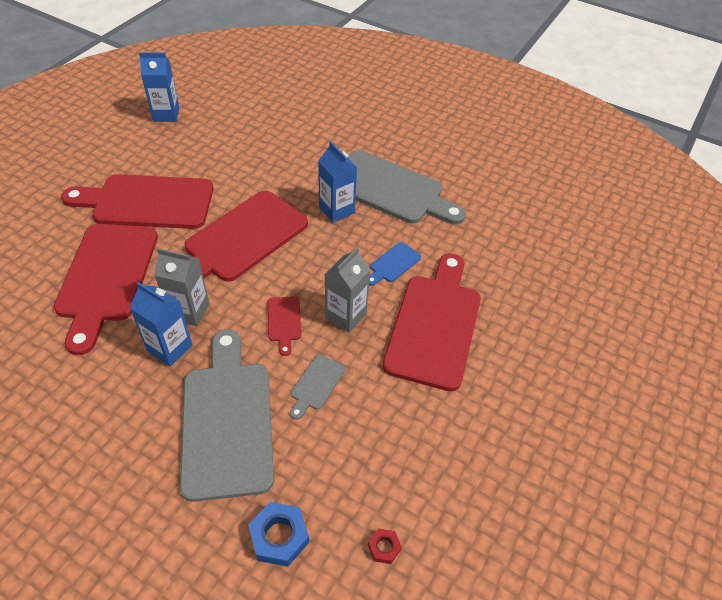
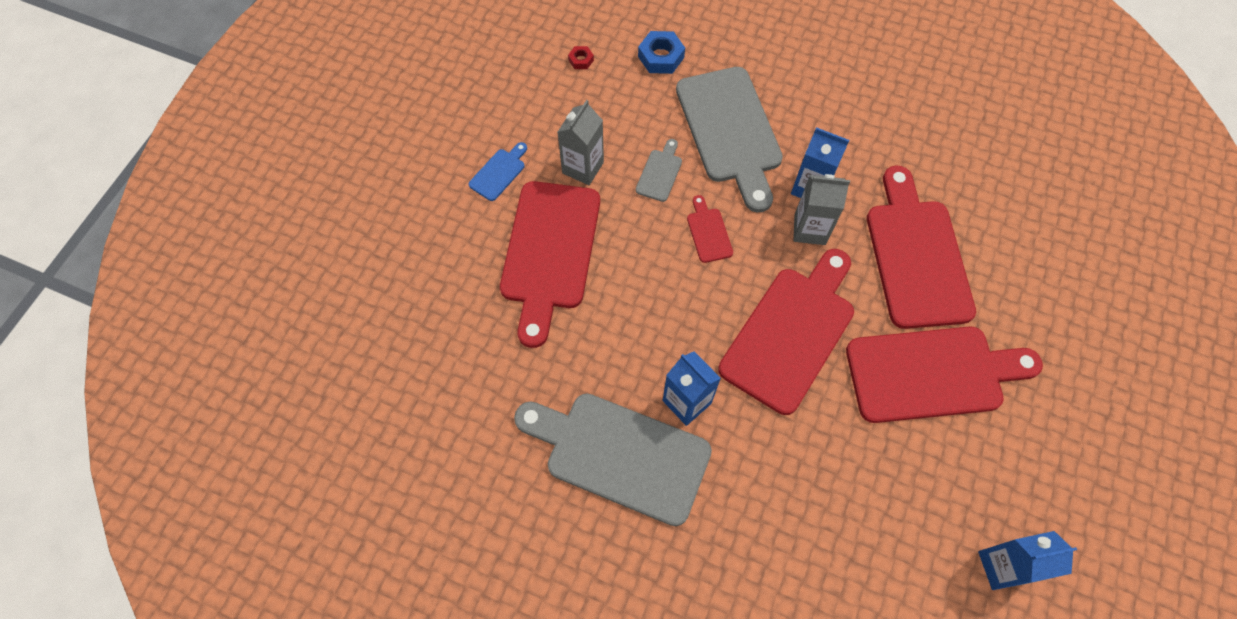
camera: 175 degrees right, 15 degrees up
(345, 315) = (646, 249): grey carton -> grey carton (583, 168)
(393, 264) = (602, 326): blue cutting board -> blue cutting board (499, 172)

